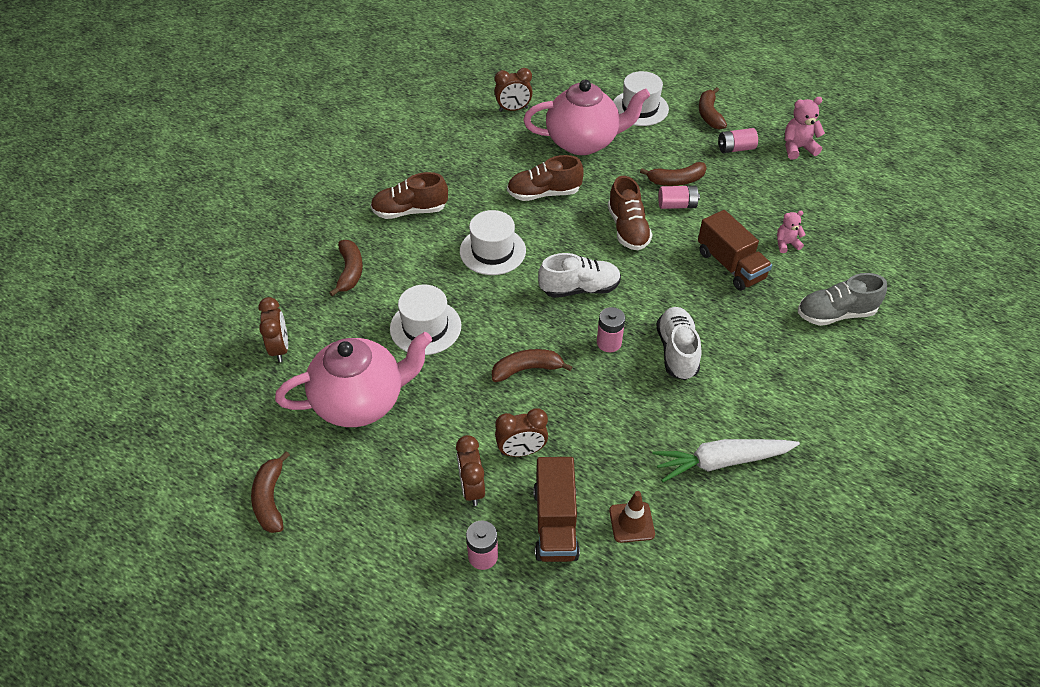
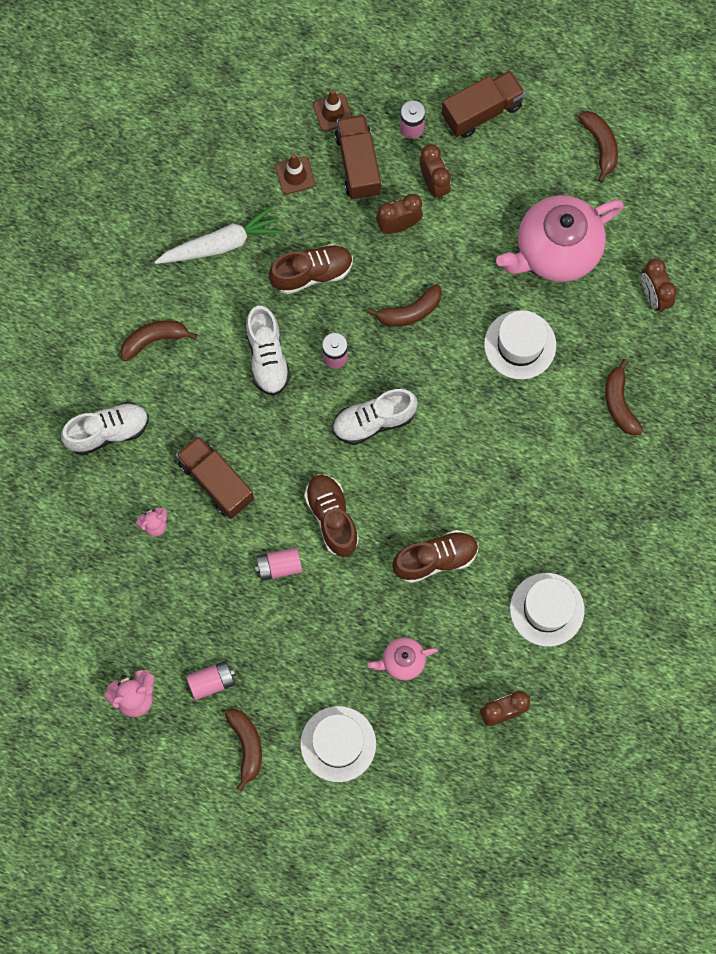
camera: 170 degrees right, 25 degrees up
(393, 561) = (481, 111): none -> brown truck
(410, 211) = (582, 504): brown shoe -> brown shoe (312, 273)
(492, 251) = (475, 458): white hat -> white hat (547, 609)
(576, 591) = (333, 112): none -> brown traffic cone
(583, 142) = (402, 661): pink teapot -> pink teapot, size x0.47
(676, 180) = (282, 609): brown banana -> brown banana (154, 340)
(835, 314) = (108, 432): grey shoe -> white shoe

